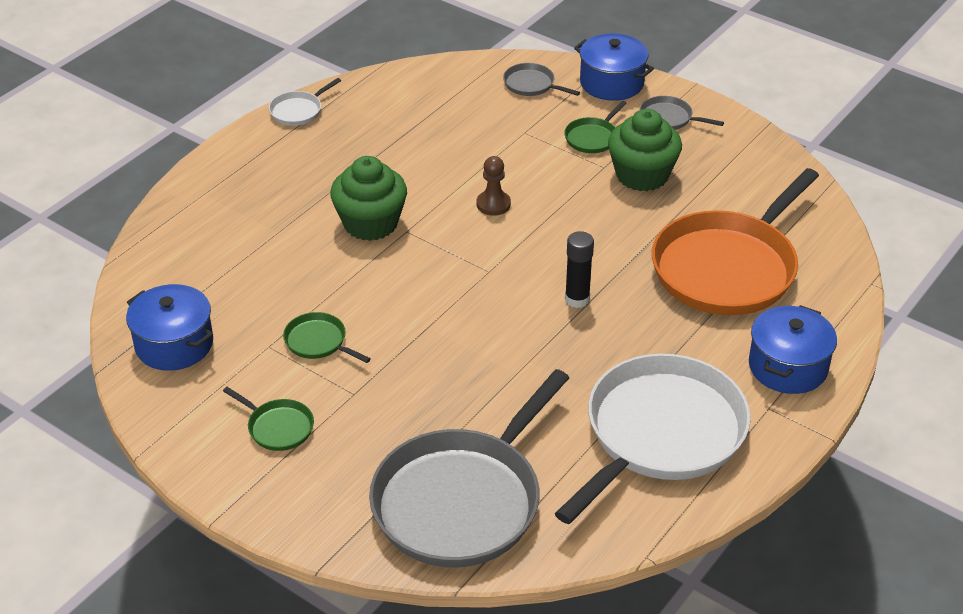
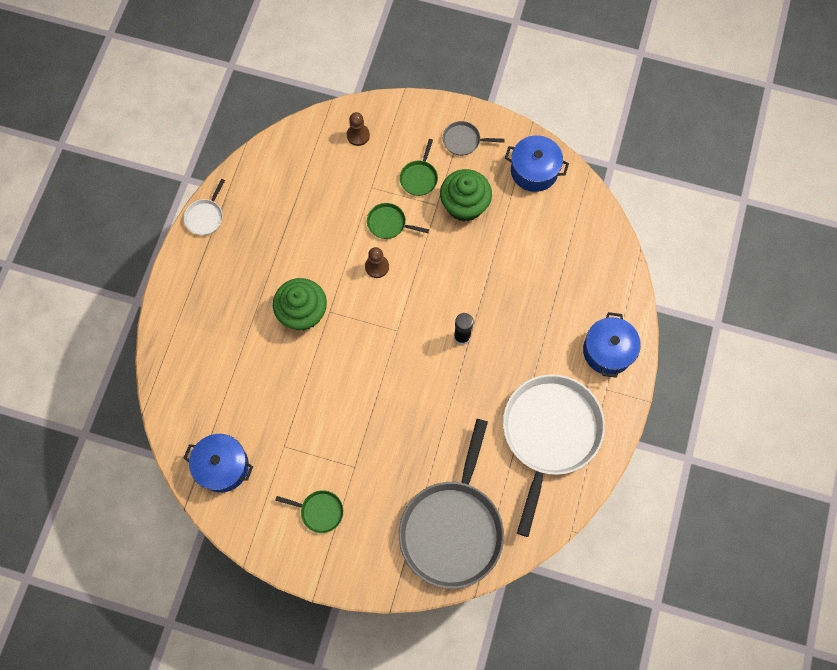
camera: 20 degrees left, 30 degrees up
(318, 342) = (313, 431): green pan -> green pan (388, 223)
(531, 84) = (358, 135): grey pan -> brown pawn
(611, 83) = (413, 115): blue pot -> blue pot (534, 171)
(728, 268) = (546, 276): orange pan -> none

